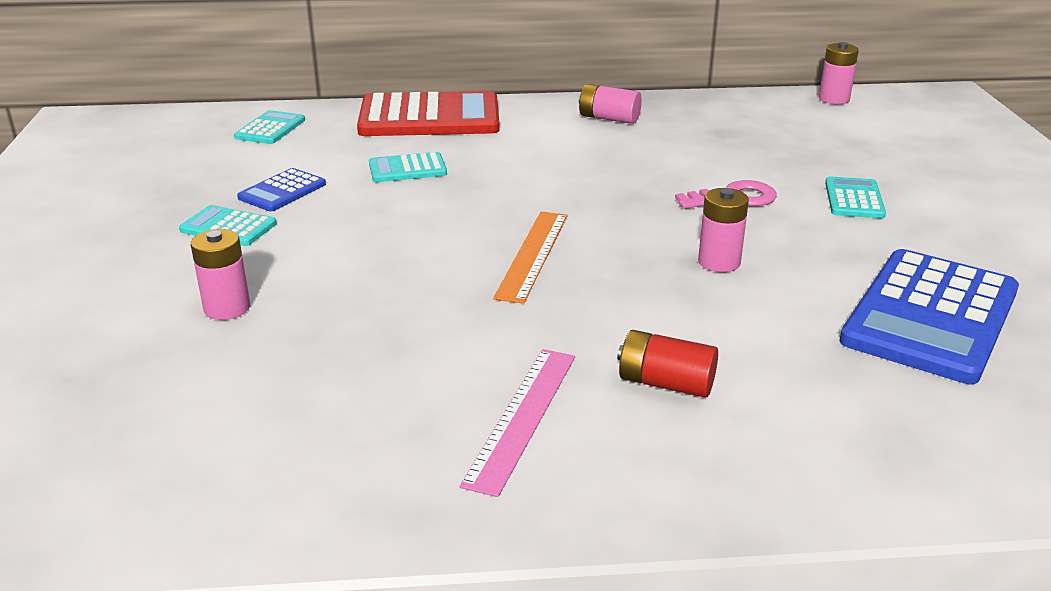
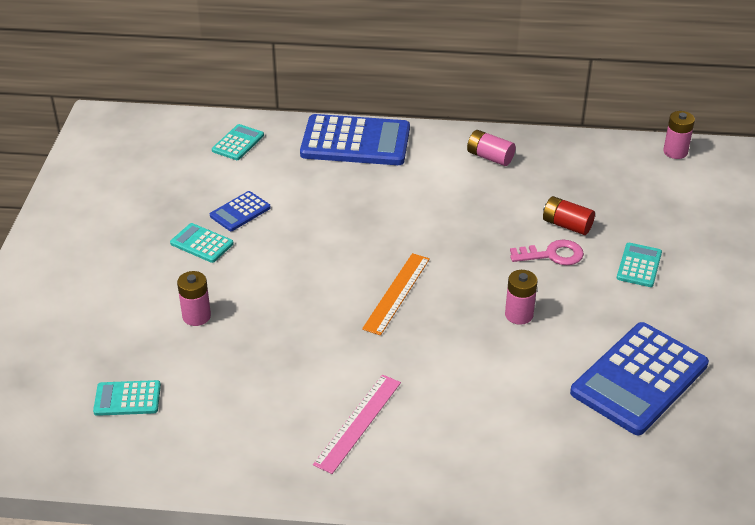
camera: 10 degrees right, 10 degrees up
(407, 169) = (329, 198): turquoise calculator -> turquoise calculator (127, 398)
(429, 117) = (355, 142): red calculator -> blue calculator
(665, 383) = (449, 409): red battery -> red battery (567, 225)

